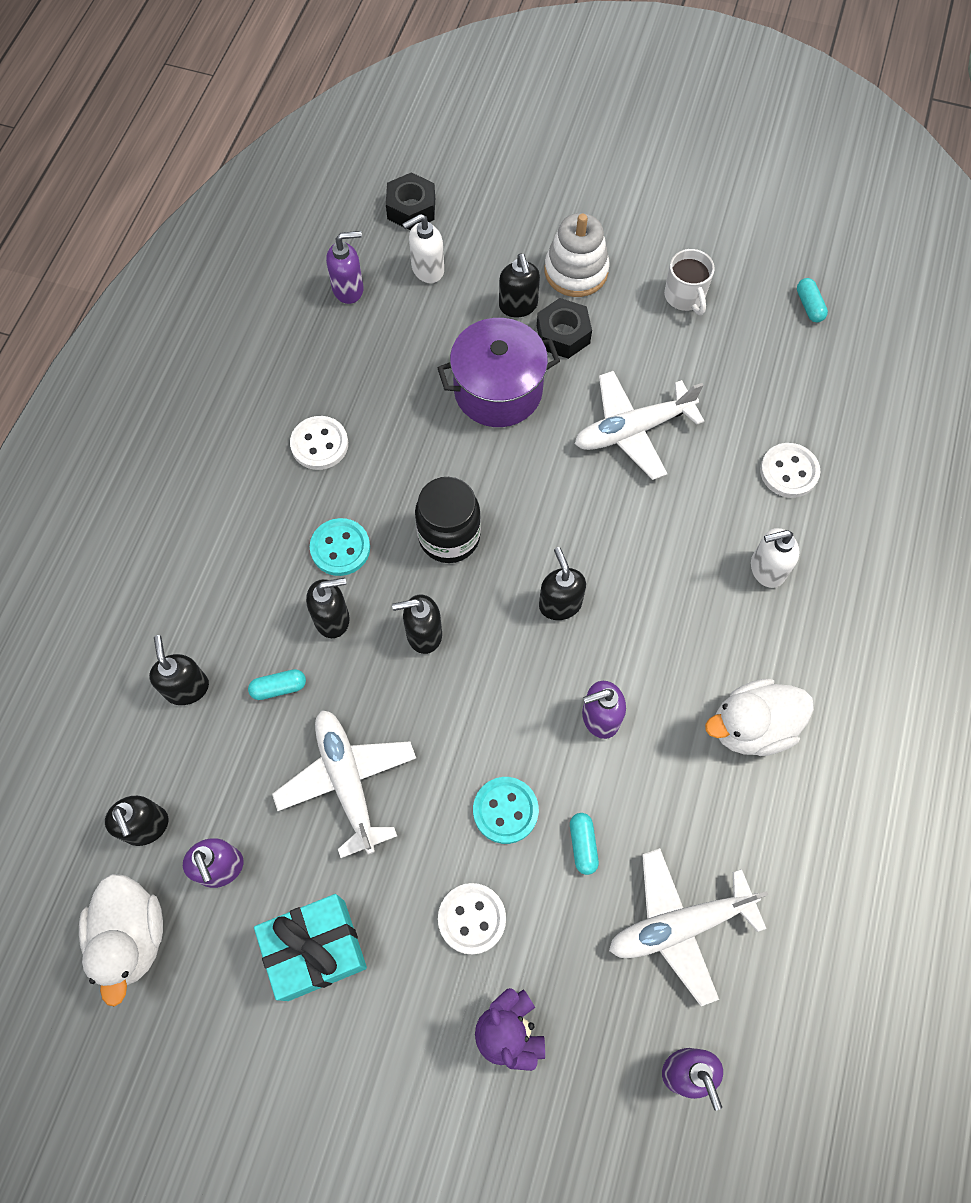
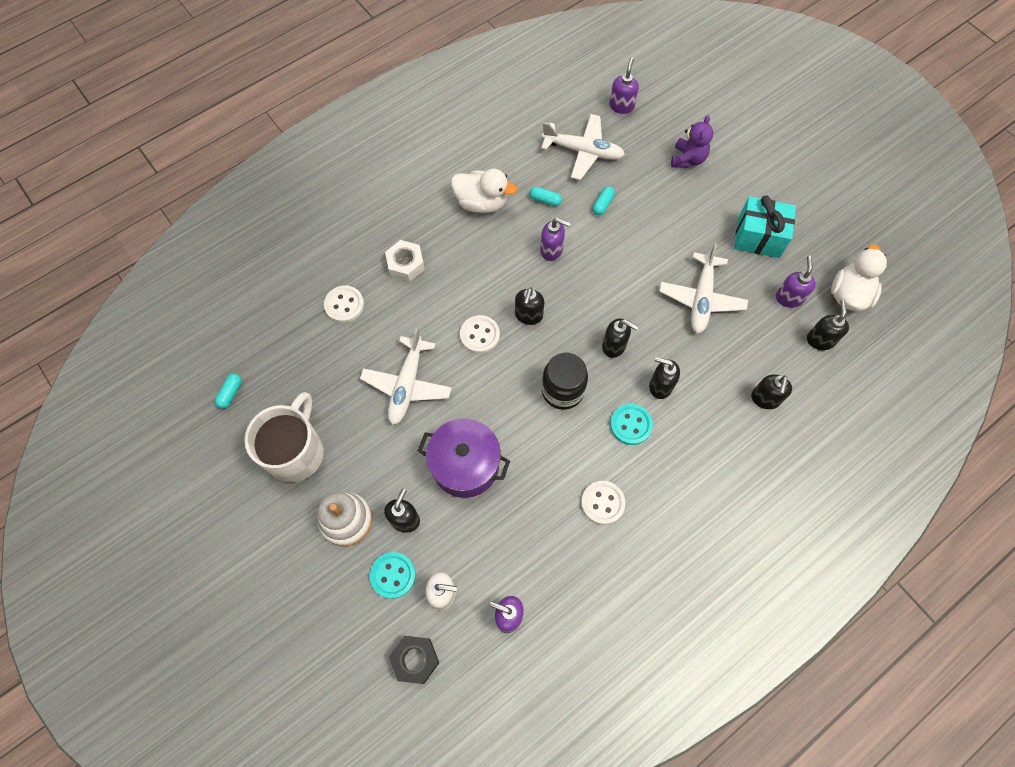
camera: 145 degrees left, 0 degrees up
(279, 688) = (712, 367): turquoise capsule -> turquoise capsule (545, 200)
(472, 919) = (676, 207): white button -> white button (480, 335)
(505, 810) = (629, 239): turquoise button -> turquoise button (393, 575)
(563, 334) = (394, 477): black nut -> none
(632, 430) = (407, 385): white plane -> white plane turned 90 degrees clockwise
(685, 296) = (296, 451): white mug -> white mug, size x1.81
(766, 569) = (406, 264): white soap dispenser -> white nut

